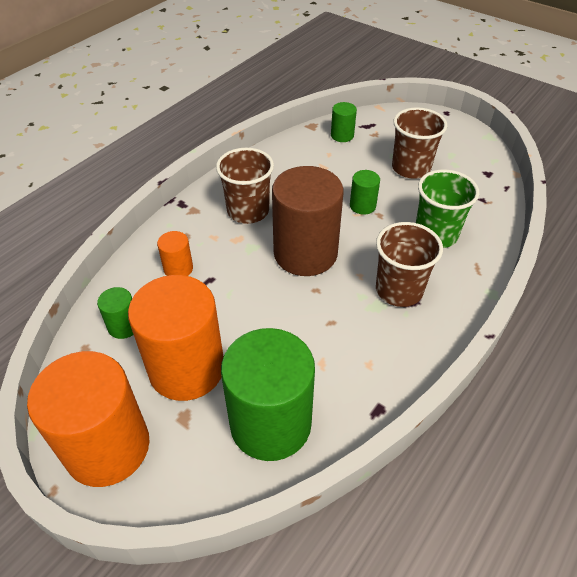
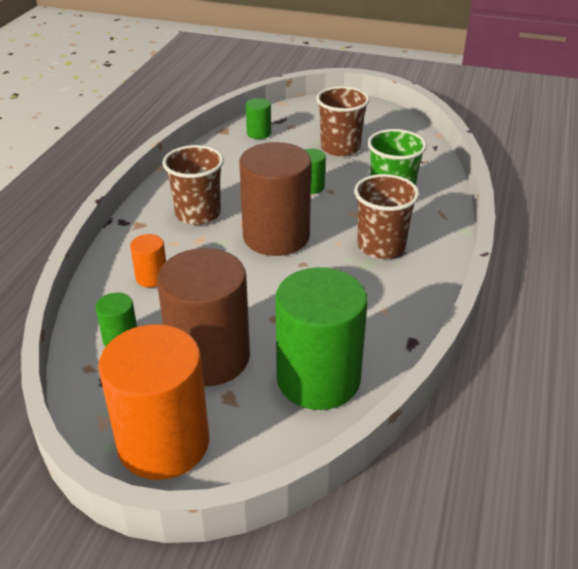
camera: 20 degrees left, 10 degrees down
(186, 368) = (209, 357): orange cylinder -> brown cylinder

